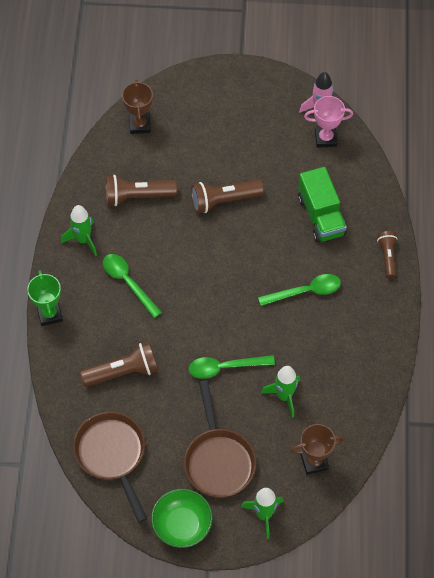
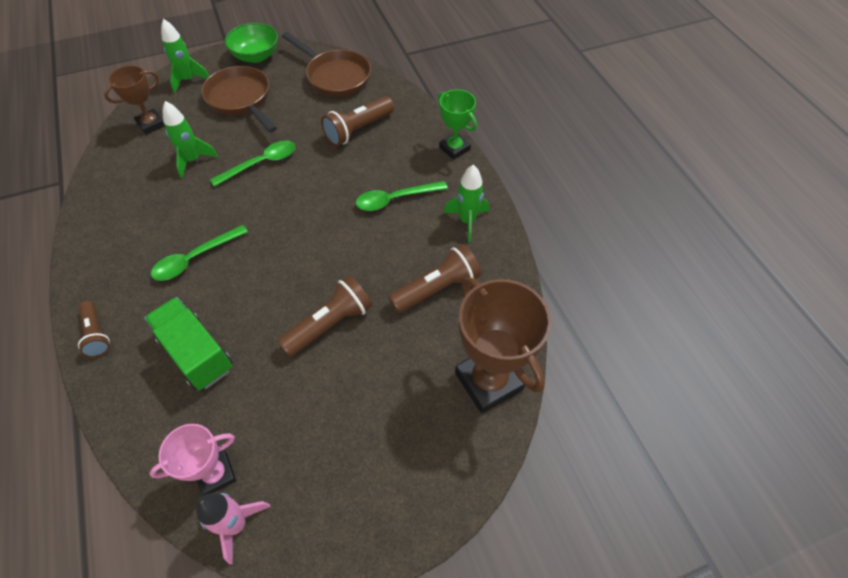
camera: 155 degrees right, 5 degrees down
(128, 283) = (395, 199): green spoon -> green spoon turned 135 degrees clockwise
(140, 125) = (488, 381): brown trophy -> brown trophy, size x1.70

